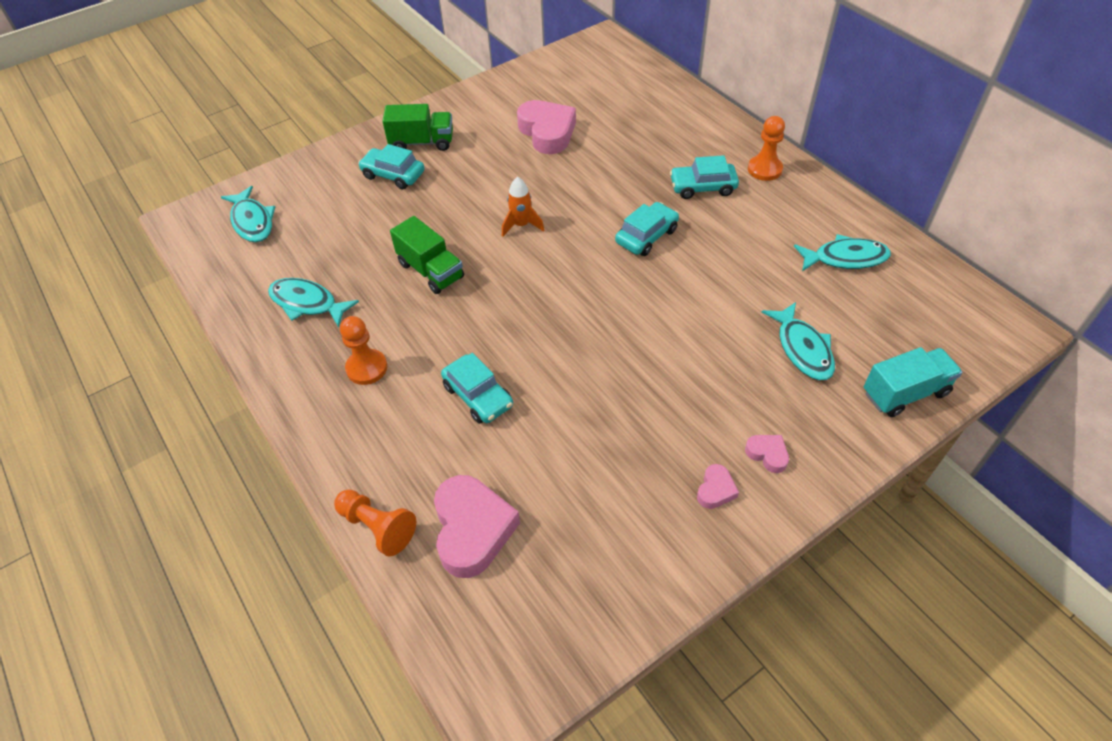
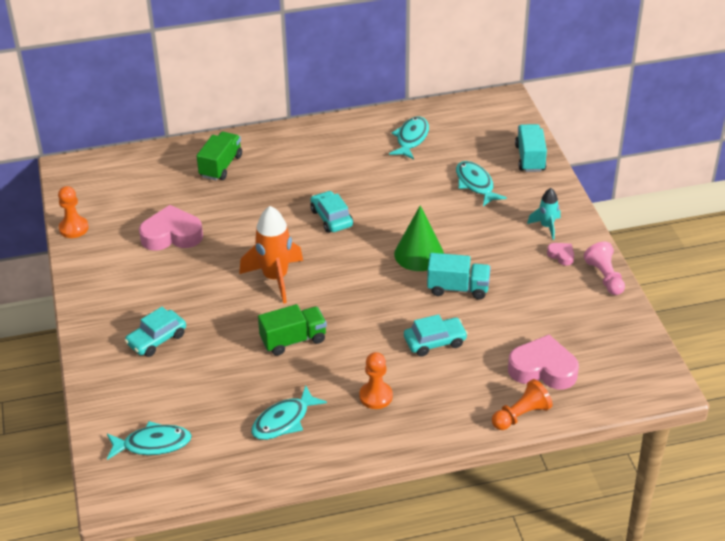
camera: 70 degrees left, 10 degrees down
(422, 142) = (125, 312): green truck -> green truck (221, 166)
(521, 225) = (275, 278): orange rocket -> orange rocket, size x1.81
(586, 390) = (458, 288): none -> turquoise truck
(629, 333) = (419, 254): none -> green cone
(699, 560) = (605, 277): none -> pink pawn
(702, 187) = (299, 175): turquoise car -> none
(764, 169) = (302, 141): orange pawn -> orange pawn (74, 228)
(767, 454) = (546, 226): pink heart -> turquoise rocket
(802, 349) = (475, 184): turquoise fish -> turquoise fish turned 120 degrees counterclockwise

